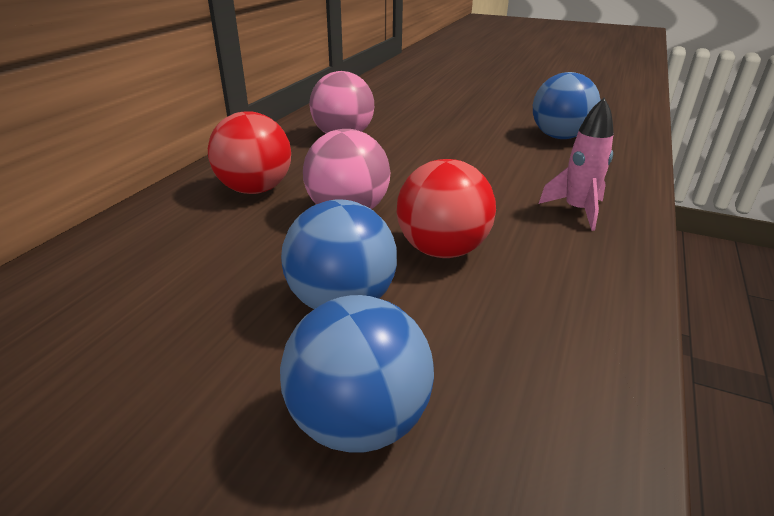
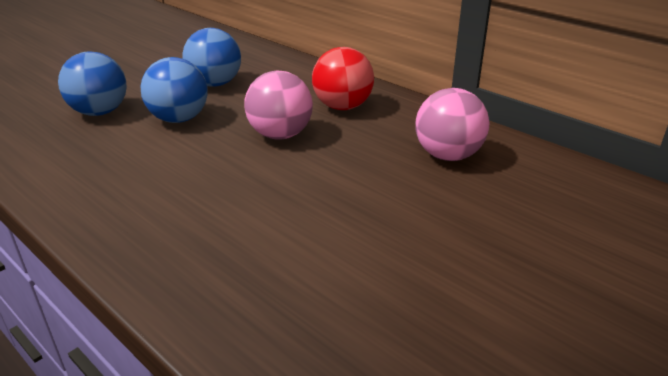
camera: 110 degrees right, 0 degrees up
(442, 250) = (195, 159): red ball -> none
(559, 137) = (385, 330): blue ball -> blue ball (215, 84)
(577, 211) = (186, 245): pink rocket -> none

